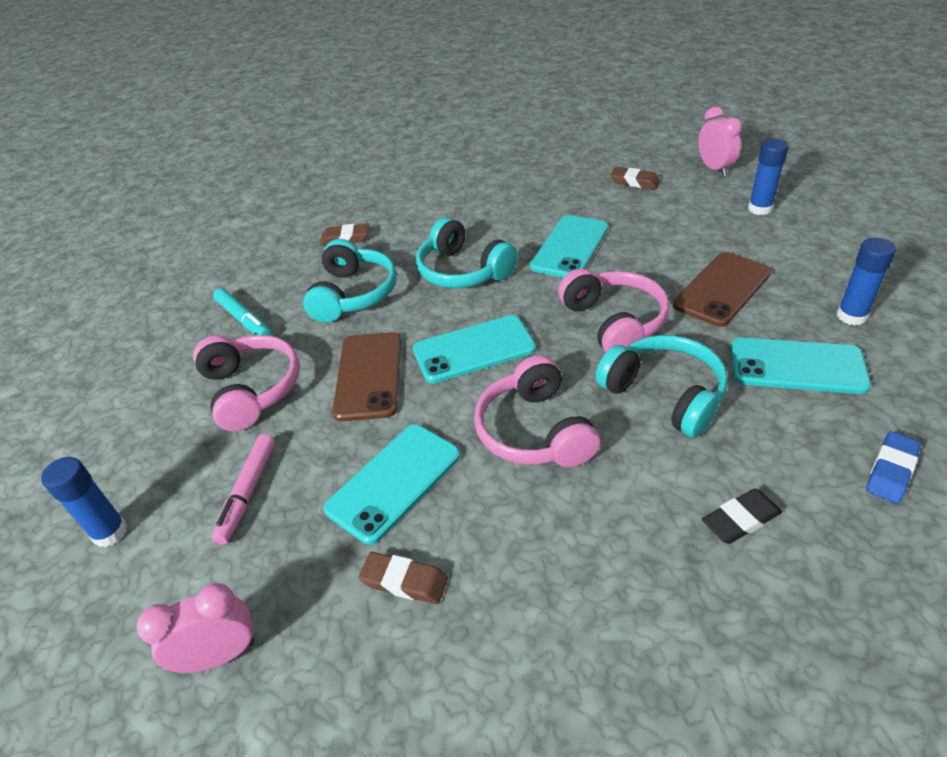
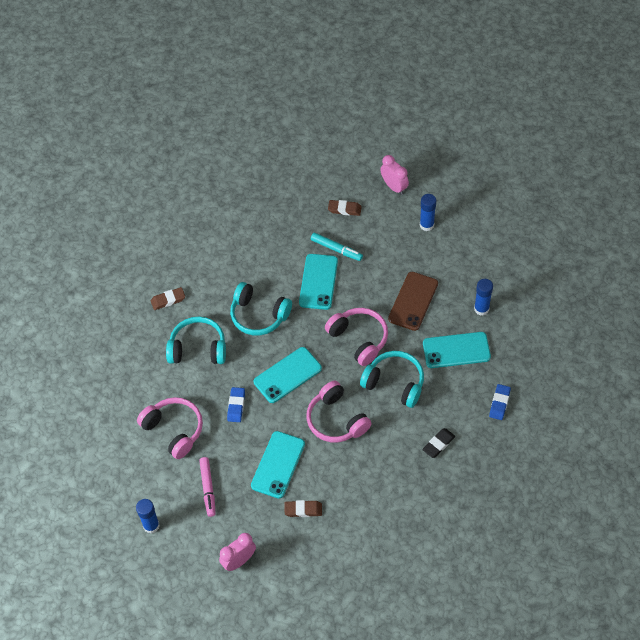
camera: 20 degrees left, 15 degrees up
(244, 320) = (139, 382): turquoise marker -> turquoise marker (336, 249)
(353, 294) = (198, 348): turquoise headphones -> turquoise headphones turned 75 degrees counterclockwise
(369, 376) = (236, 406): brown phone -> blue eraser

